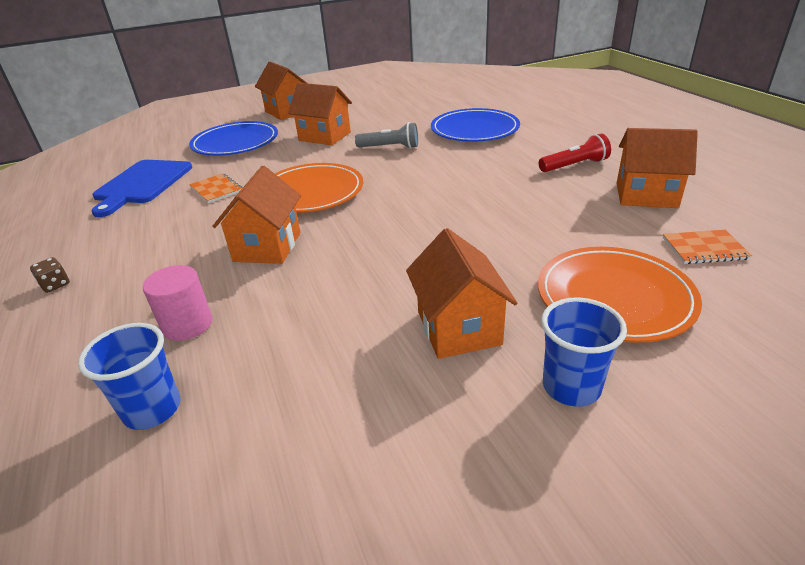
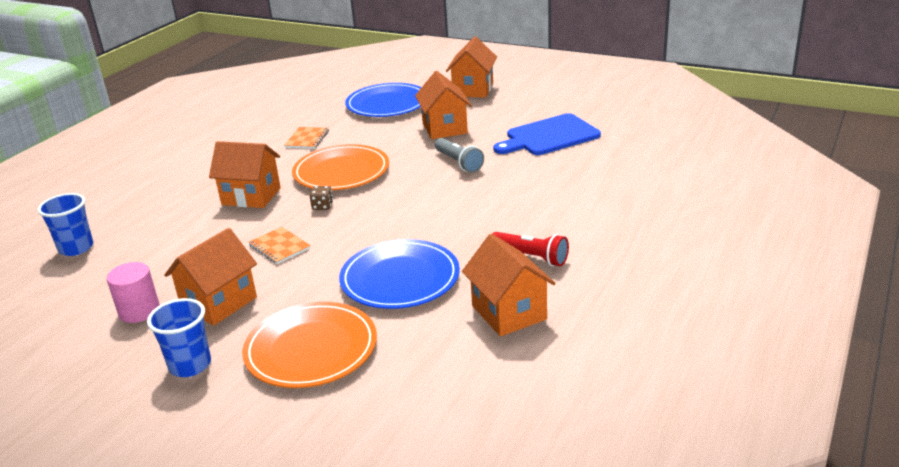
camera: 50 degrees right, 5 degrees down
(55, 285) = (151, 160): brown dice -> brown dice (322, 206)
(142, 184) = (286, 113): blue cutting board -> blue cutting board (549, 136)
(187, 324) = (149, 218): pink cylinder -> pink cylinder (139, 311)
(267, 247) = (251, 196): orange house -> orange house turned 45 degrees clockwise
(474, 129) = (551, 180): blue plate -> blue plate (400, 279)
(704, 248) = (432, 369): orange notebook -> orange notebook (279, 247)

